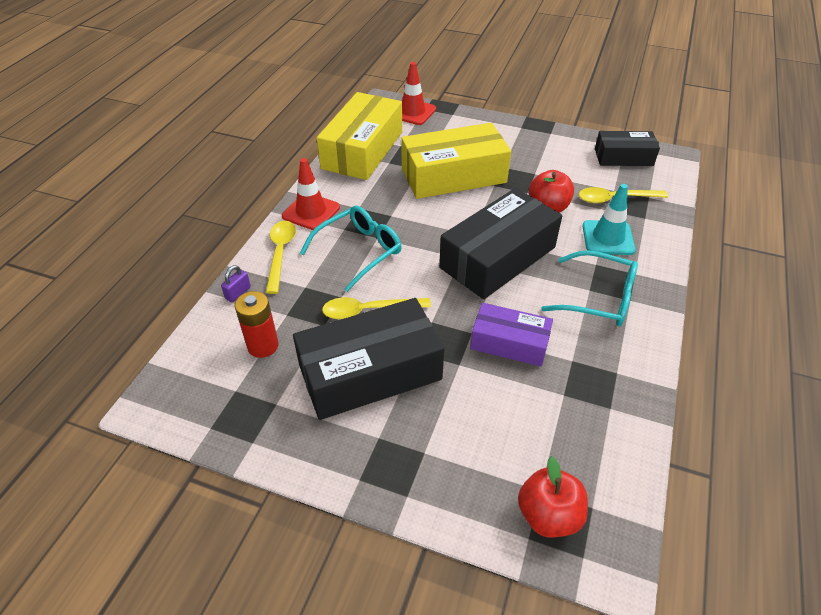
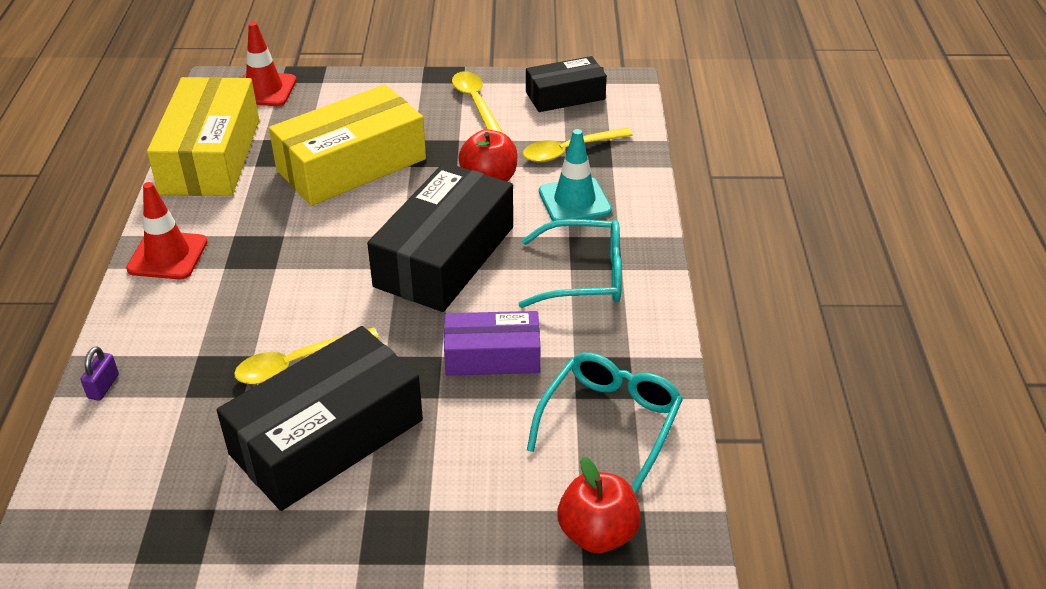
camera: 20 degrees left, 5 degrees down
(263, 346) = (167, 443): red battery -> none
(280, 253) = (145, 320): yellow spoon -> yellow spoon (476, 103)
(358, 251) = (256, 292): turquoise glasses -> turquoise glasses (610, 422)

